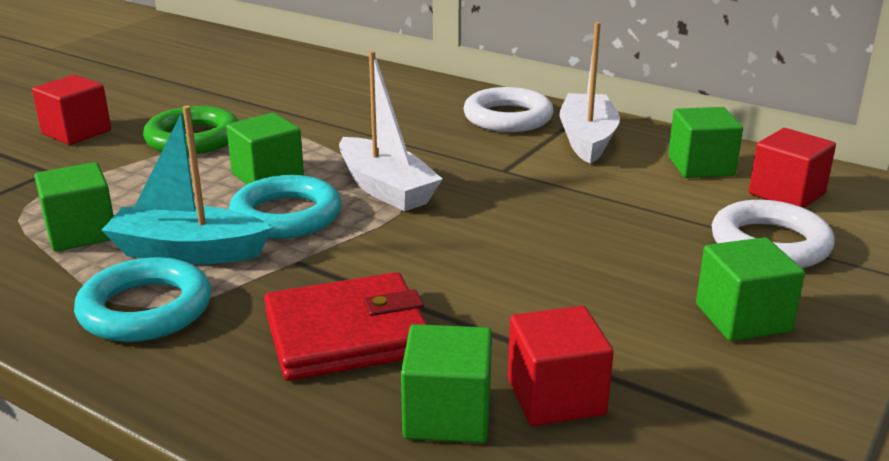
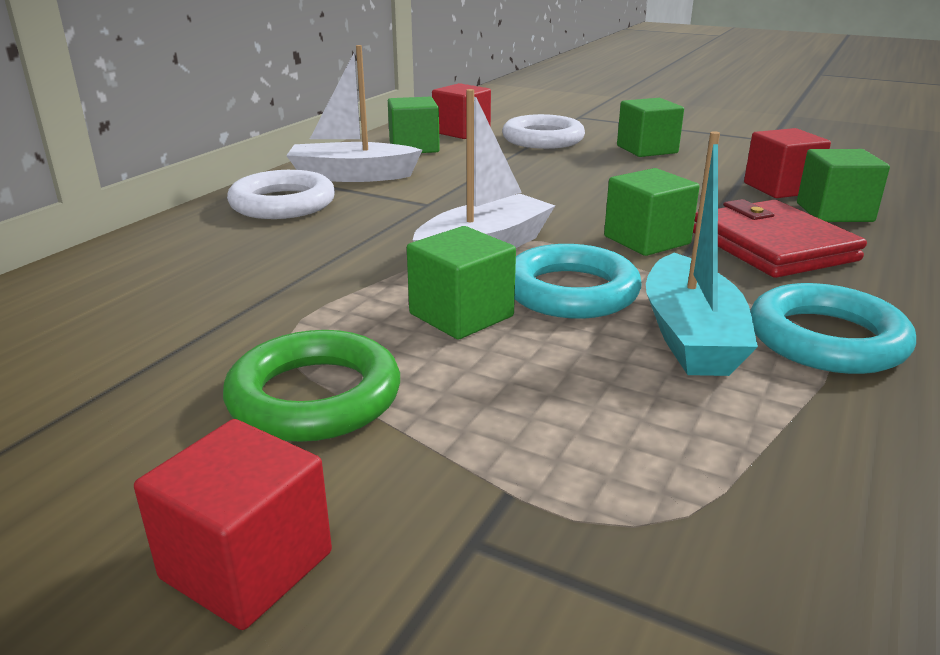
camera: 95 degrees left, 0 degrees up
(81, 233) = (693, 429): green cube -> green cube (646, 240)

